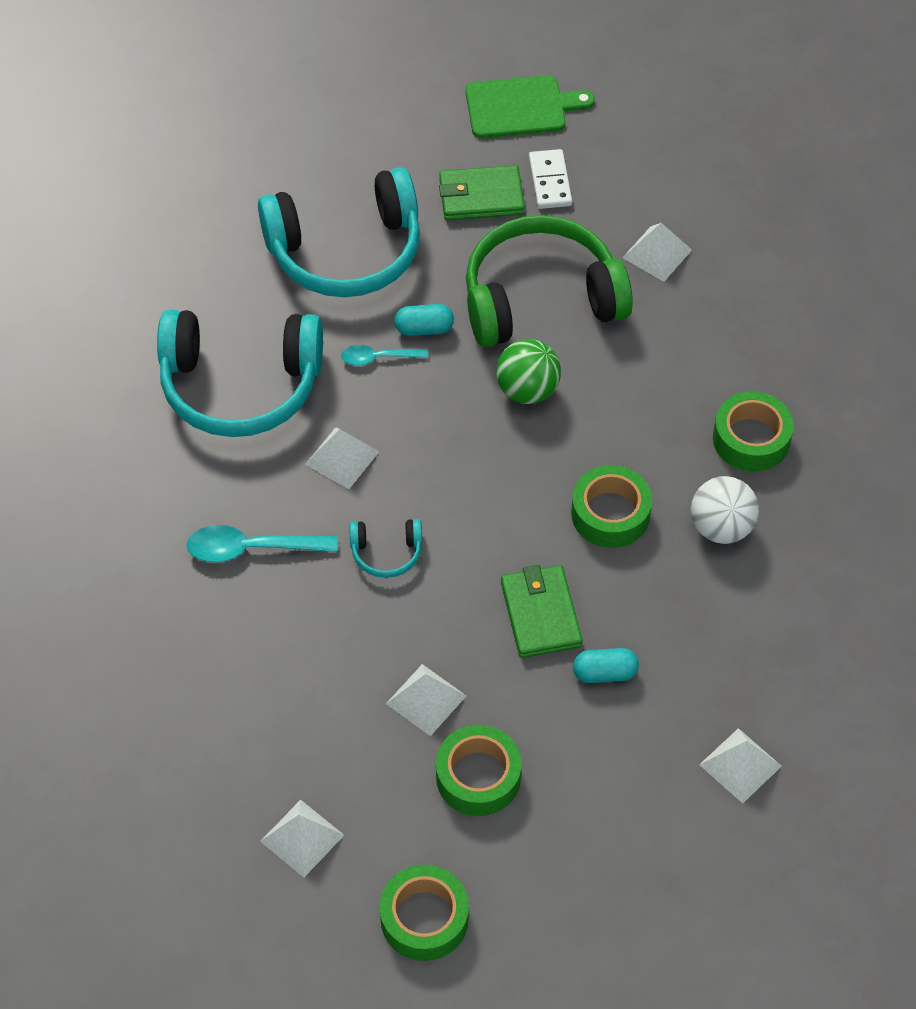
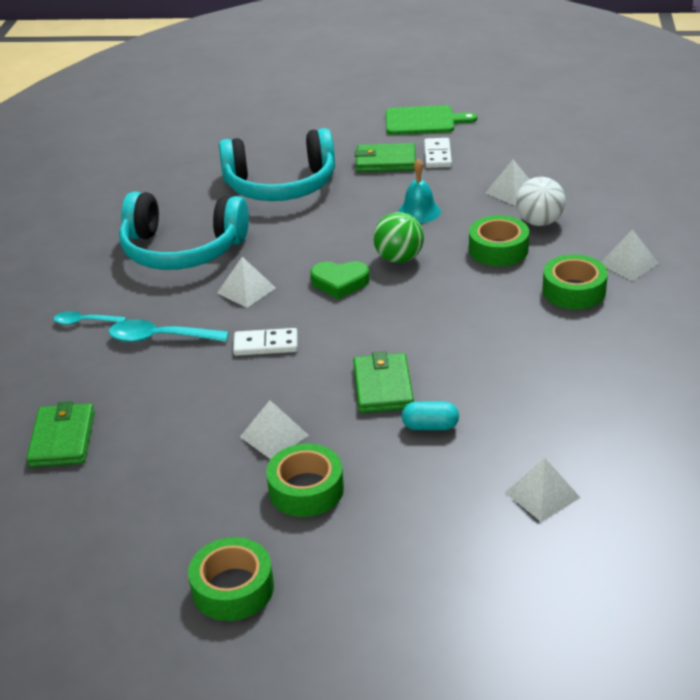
camera: 10 degrees right, 20 degrees down
(175, 721) = (62, 439): none -> green wallet
(302, 838) = (142, 523): white pyramid -> white pyramid (628, 263)
(378, 358) = (289, 238): turquoise spoon -> turquoise spoon (85, 322)
(386, 553) = (266, 345): turquoise headphones -> white domino
(424, 329) = (327, 224): turquoise capsule -> none
(459, 438) = (340, 282): none -> green heart
(540, 298) = (419, 211): green headphones -> turquoise bell
(610, 514) = (452, 329): green tape -> green tape (498, 249)
(721, 527) = (543, 341): white ball -> white ball (539, 222)

